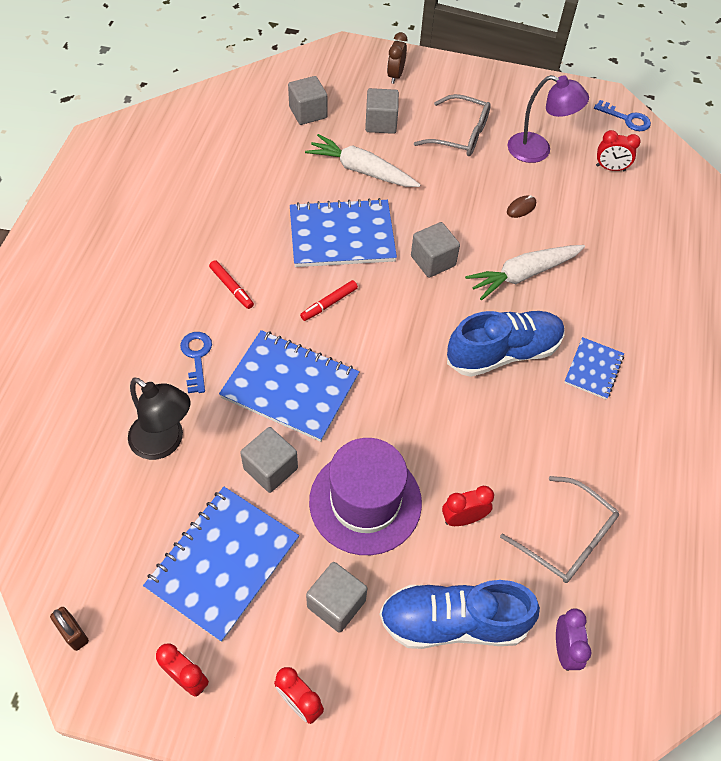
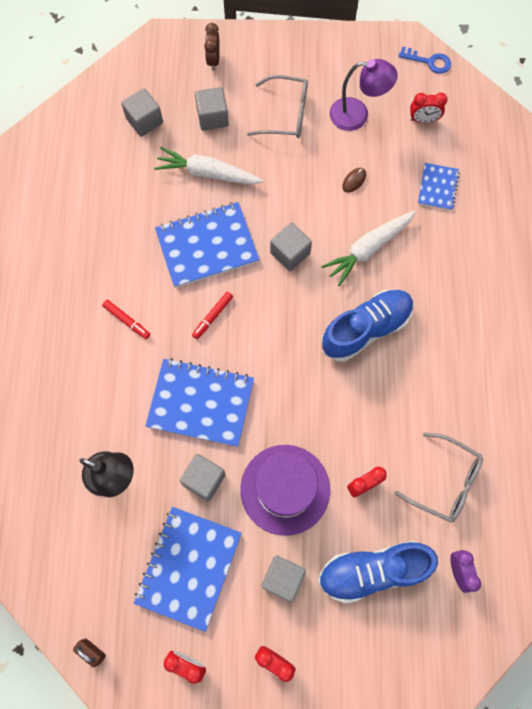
camera: 10 degrees left, 15 degrees up
(196, 357) = (116, 394): blue key -> none
(593, 369) = (441, 327): blue notebook -> blue notebook (437, 187)

